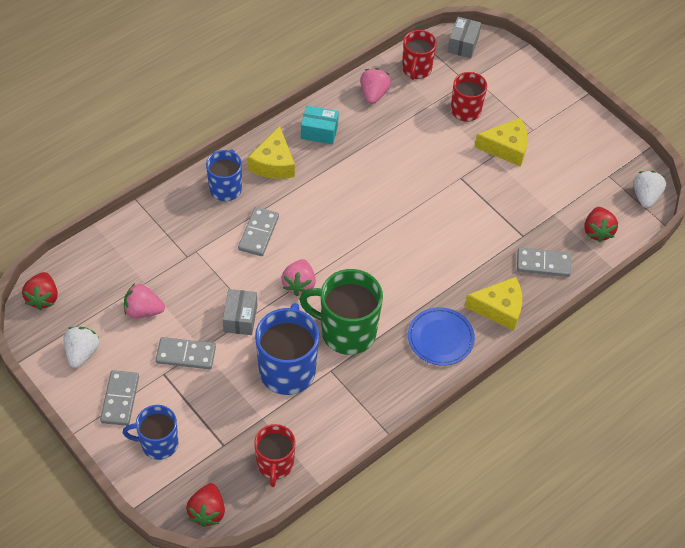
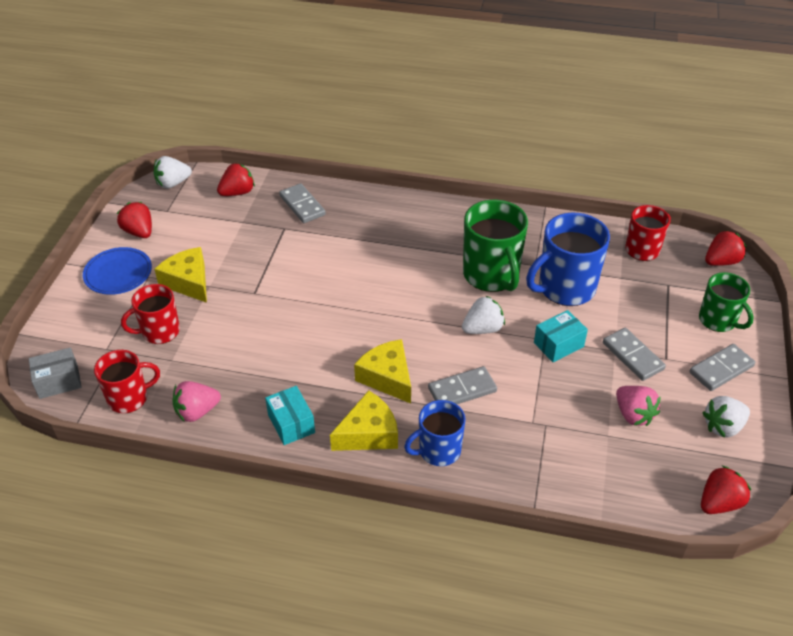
camera: 125 degrees left, 10 degrees down
(158, 444) = (718, 320): blue mug -> green mug
(240, 318) = (558, 344): grey box -> turquoise box
(299, 284) = (482, 329): pink strawberry -> white strawberry
(440, 338) = (435, 224): blue plate -> blue plate (118, 273)
(499, 308) = (372, 208): yellow cheese -> yellow cheese (387, 377)
(593, 147) = (139, 232): none -> red strawberry

